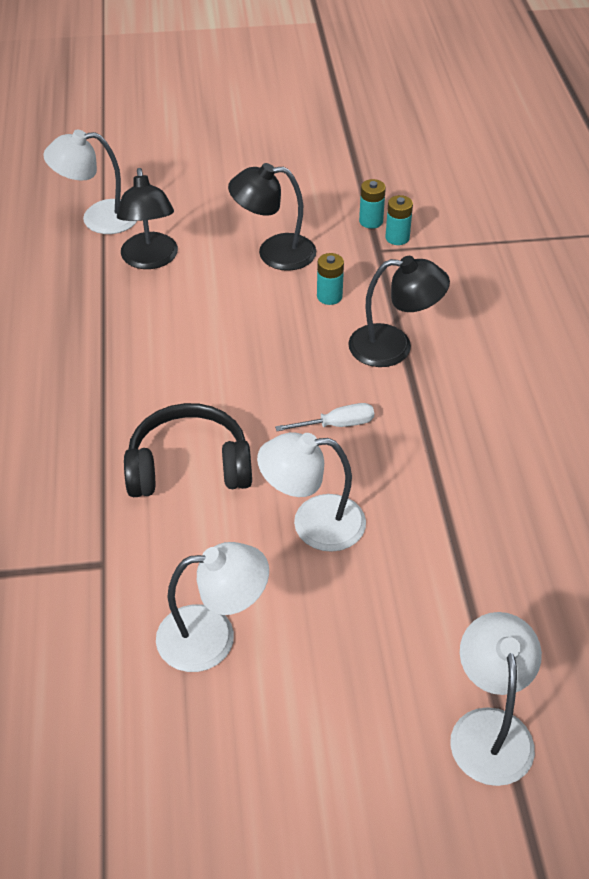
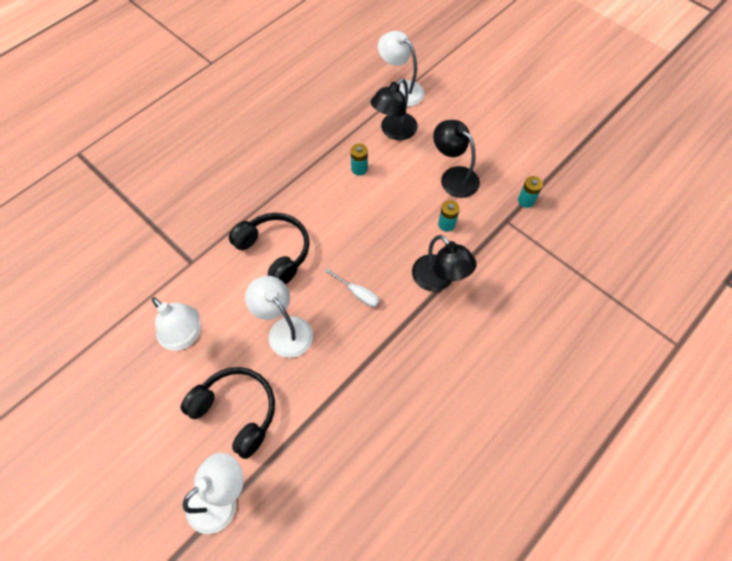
camera: 50 degrees right, 15 degrees up
(381, 641) = (237, 411): none -> black headphones
(397, 238) = (526, 222): turquoise battery -> turquoise battery (359, 169)

